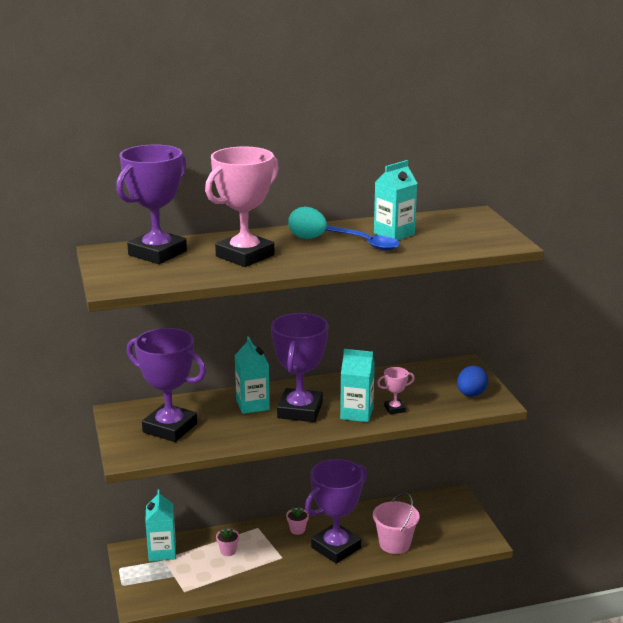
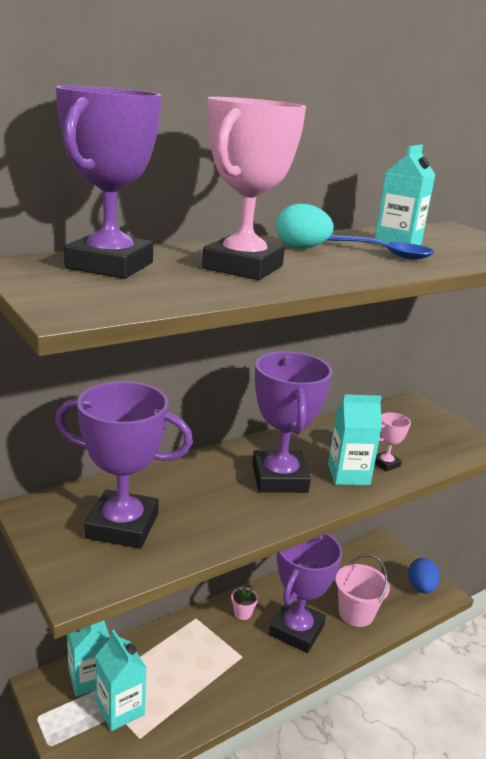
camera: 20 degrees left, 0 degrees up
(228, 551) = (173, 659): pink flower pot -> none
(252, 405) = (216, 477): turquoise carton -> turquoise carton (120, 709)
(471, 394) = (449, 437): blue egg -> blue egg (421, 587)

